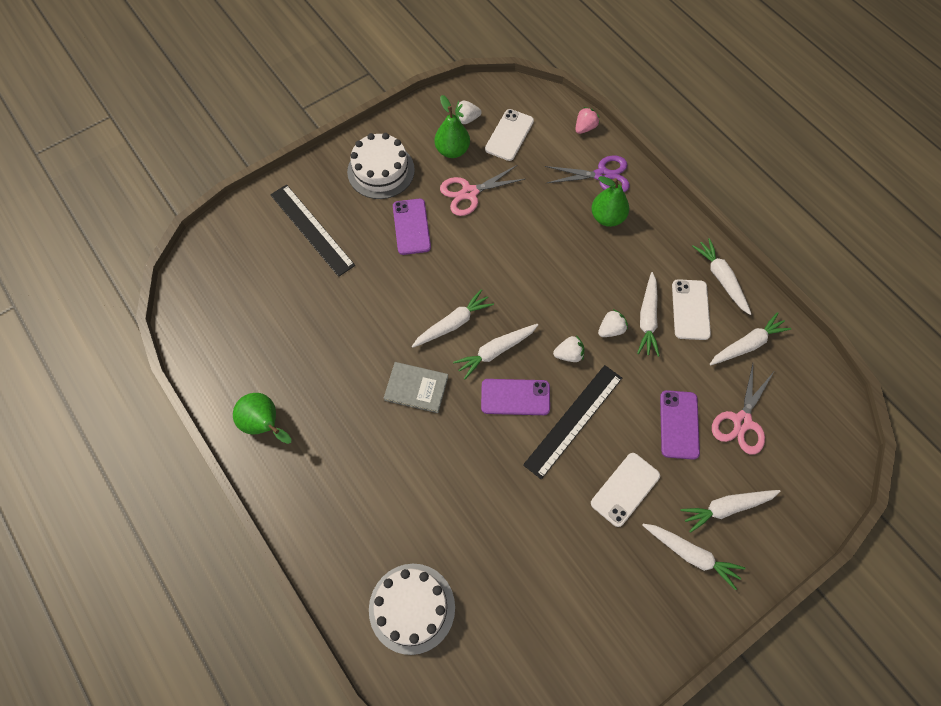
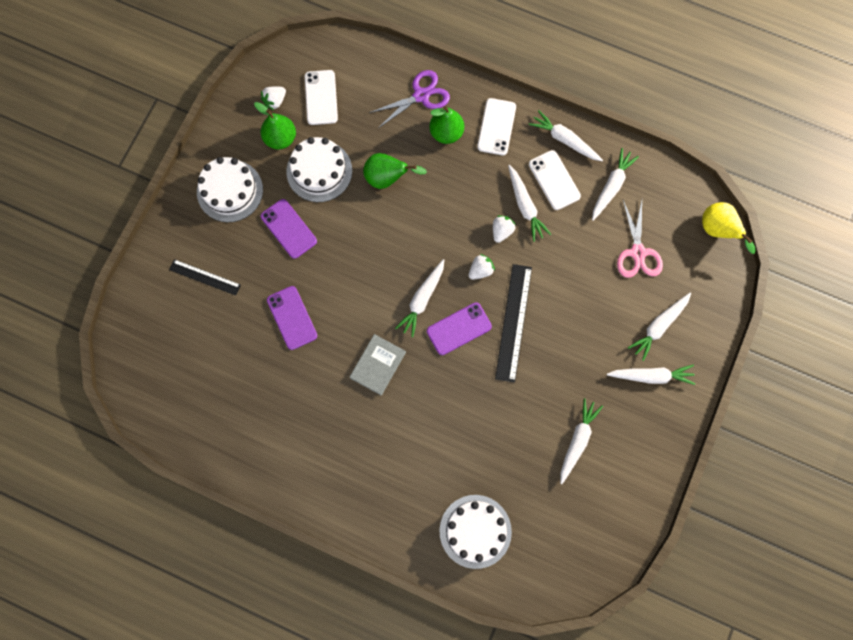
camera: 30 degrees left, 10 degrees up
(265, 424) = (276, 462): green pear -> green pear (387, 178)
(312, 229) = (205, 277): black ruler -> black ruler, size x0.62
(416, 388) = (377, 365): grey book -> grey book turned 45 degrees counterclockwise
(453, 323) = (374, 295): white carrot -> white carrot (577, 441)
(469, 193) = (319, 171): pink scissors -> white cake
(585, 128) = (382, 56): pink strawberry -> none
(625, 489) = (580, 354): white phone -> white phone (496, 127)
(679, 424) = (593, 281): purple phone -> purple phone (292, 318)
(843, 445) = (718, 230): none -> yellow pear

